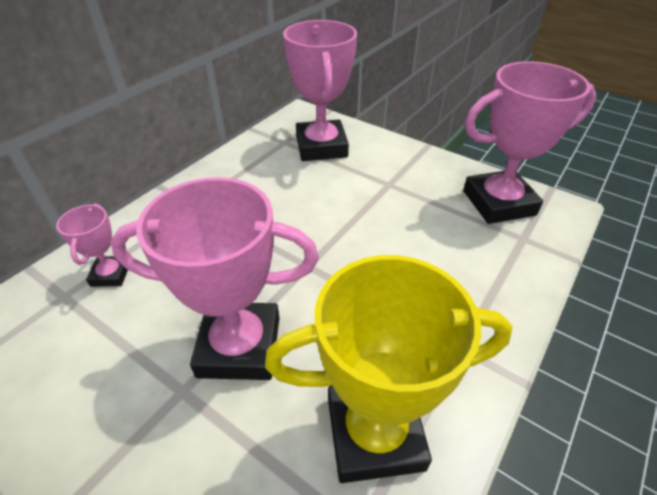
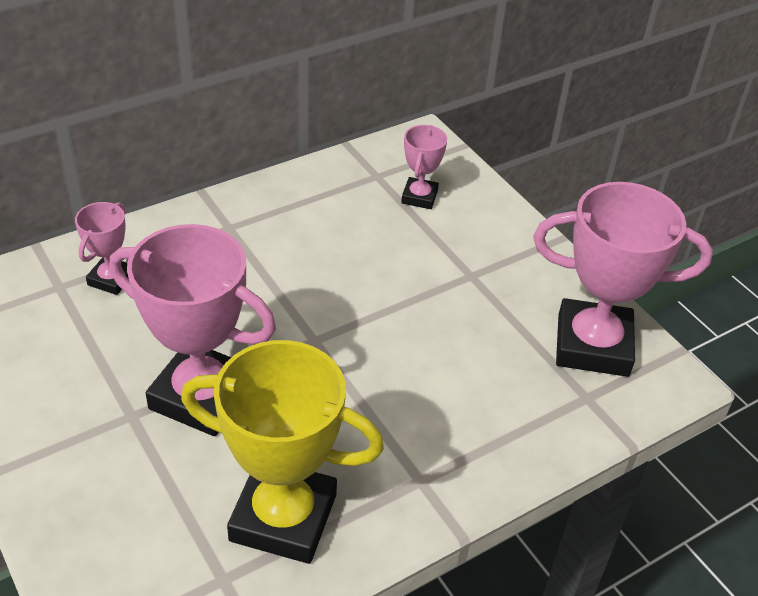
camera: 20 degrees right, 0 degrees up
(321, 147) = (419, 197): pink trophy -> pink trophy, size x0.49

